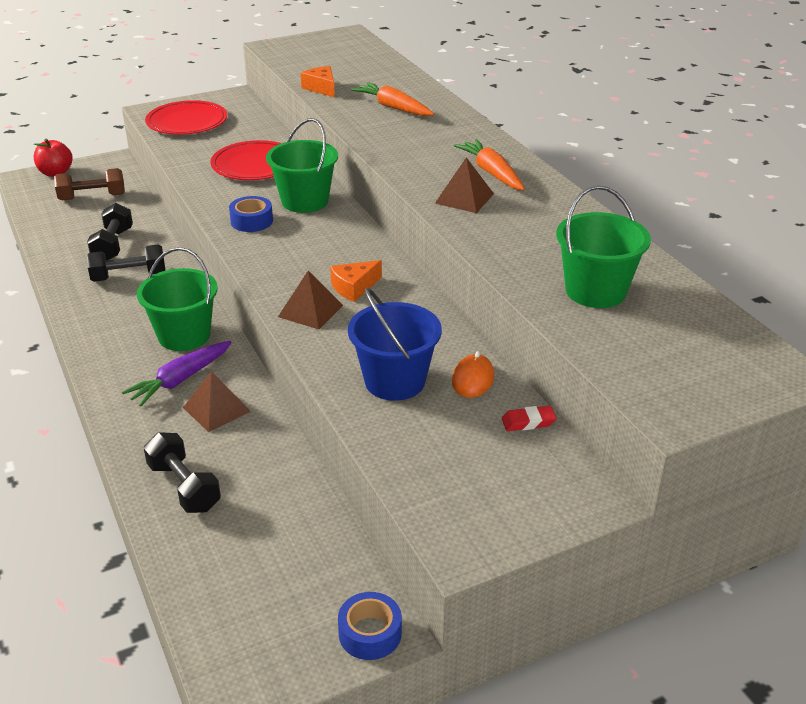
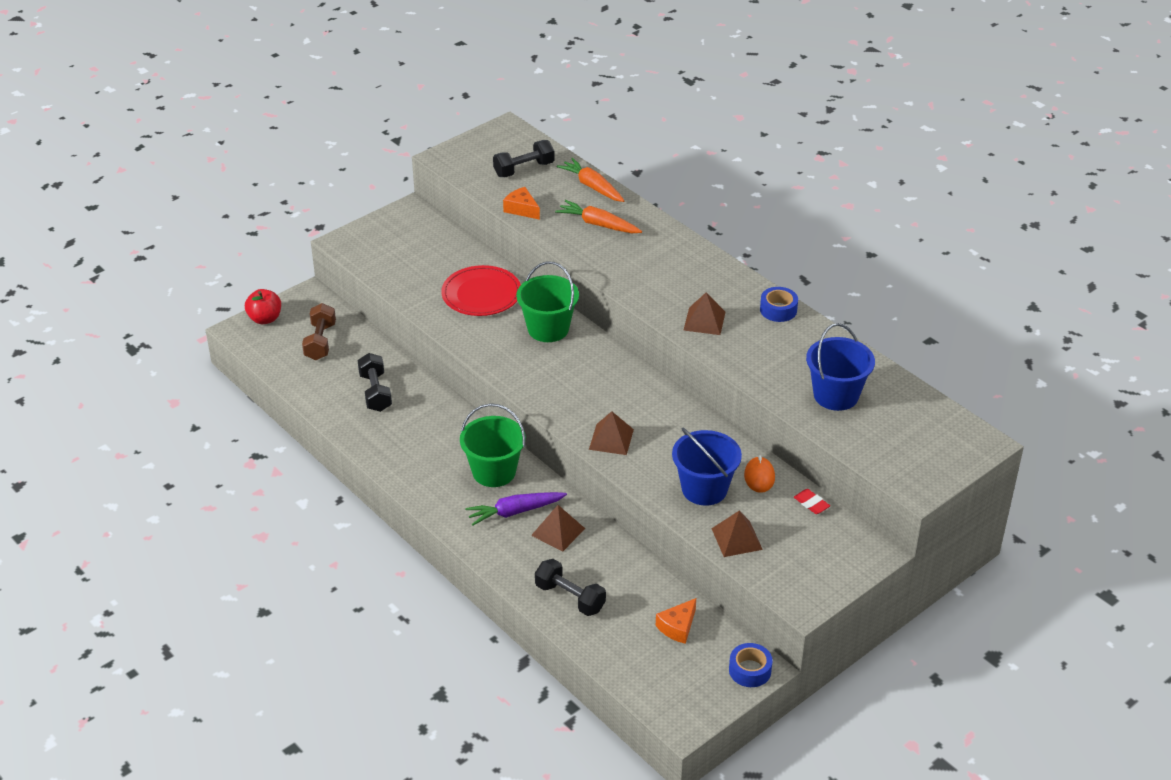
camera: 15 degrees left, 5 degrees up
(92, 197) = (320, 342): brown dumbbell -> brown dumbbell turned 60 degrees counterclockwise
(129, 276) = (411, 423): black dumbbell -> black dumbbell (524, 169)
(180, 380) = (515, 512): purple carrot -> purple carrot turned 45 degrees clockwise
(187, 122) = (387, 251): red plate -> none
(251, 221) = (515, 358): blue tape -> blue tape (778, 310)
(354, 287) = (634, 411): orange cheese -> orange cheese (678, 627)
(407, 446) = (737, 538): none -> brown pyramid
(491, 173) = (714, 289): orange carrot -> orange carrot (592, 187)
(528, 422) = (811, 504): red eraser -> red eraser turned 75 degrees clockwise
(595, 291) = (836, 395): green bucket -> blue bucket

